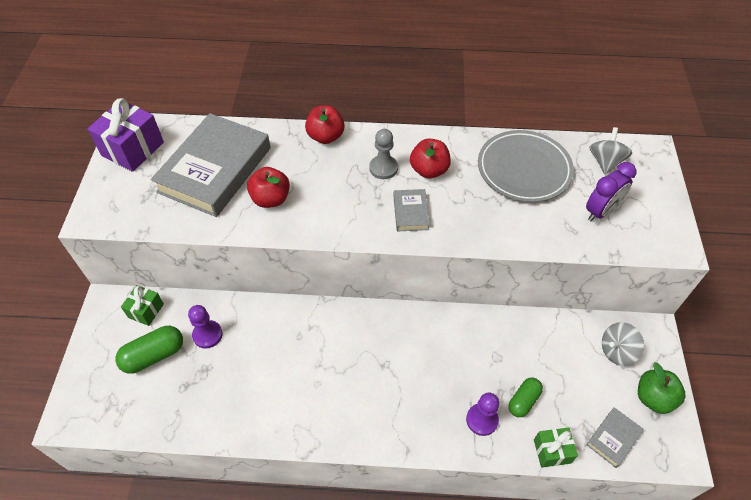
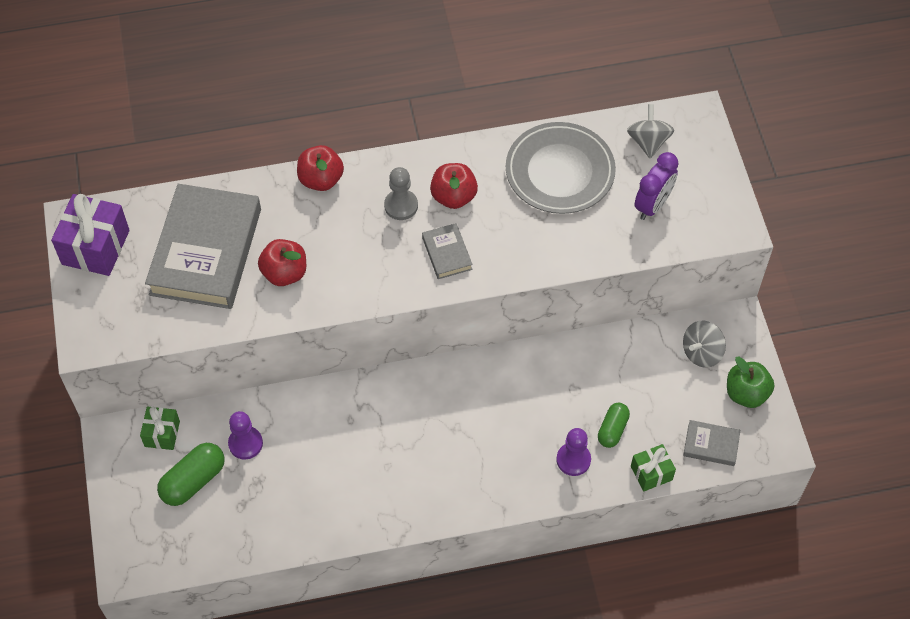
camera: 15 degrees left, 5 degrees up
(613, 438) = (711, 445): grey book -> grey book turned 75 degrees clockwise

